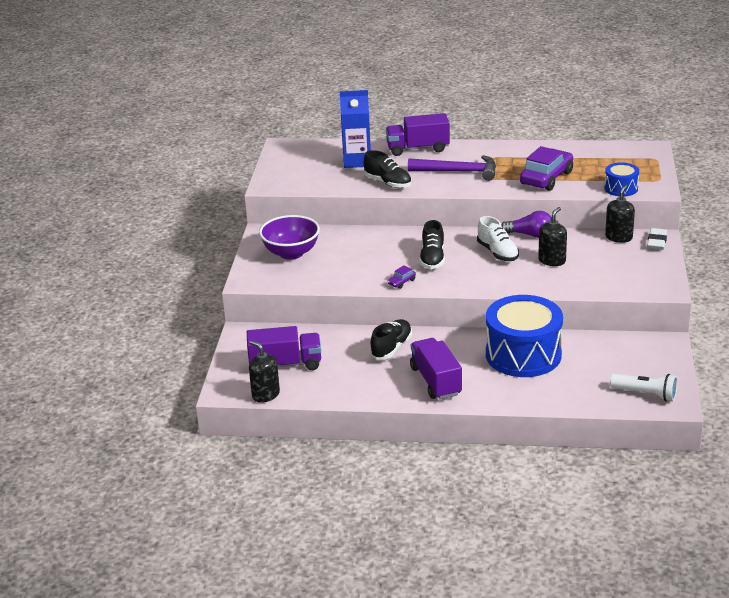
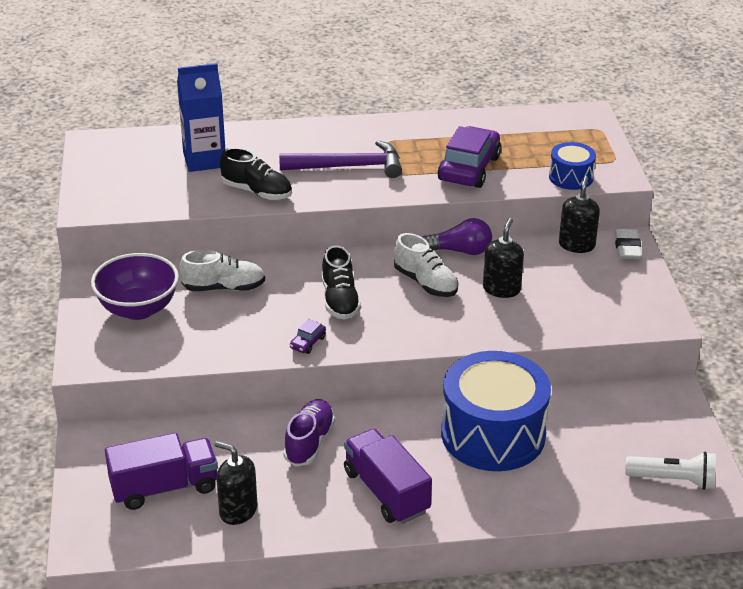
camera: 15 degrees left, 5 degrees up
(265, 395) = (147, 544): black soap dispenser -> black soap dispenser (238, 510)
(353, 245) = (223, 288): none -> white shoe
(391, 348) = (309, 442): black shoe -> purple shoe
(418, 148) = (283, 134): purple truck -> none

